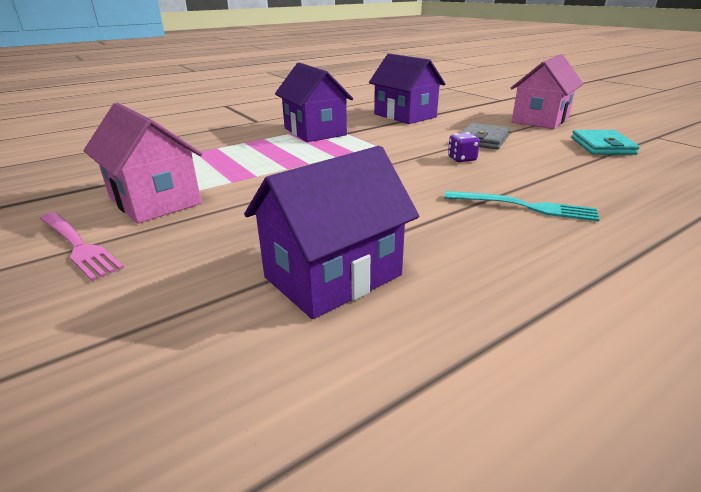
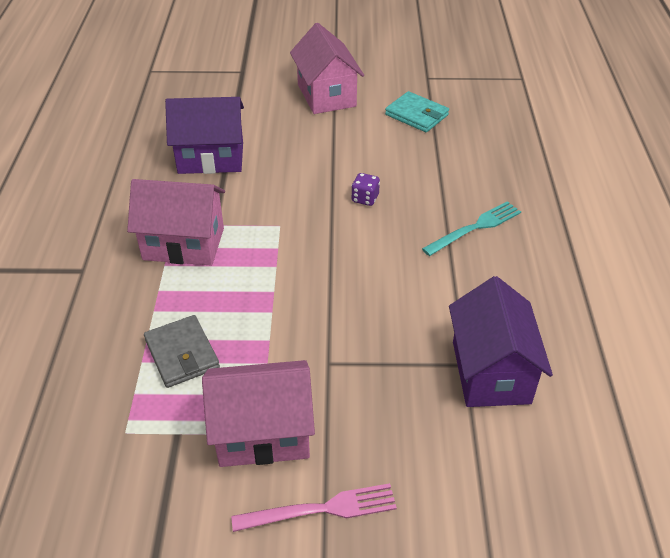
camera: 55 degrees left, 15 degrees up
(315, 131) = (183, 244): purple house -> pink house
(483, 140) = (336, 158): grey wallet -> grey wallet (182, 354)

